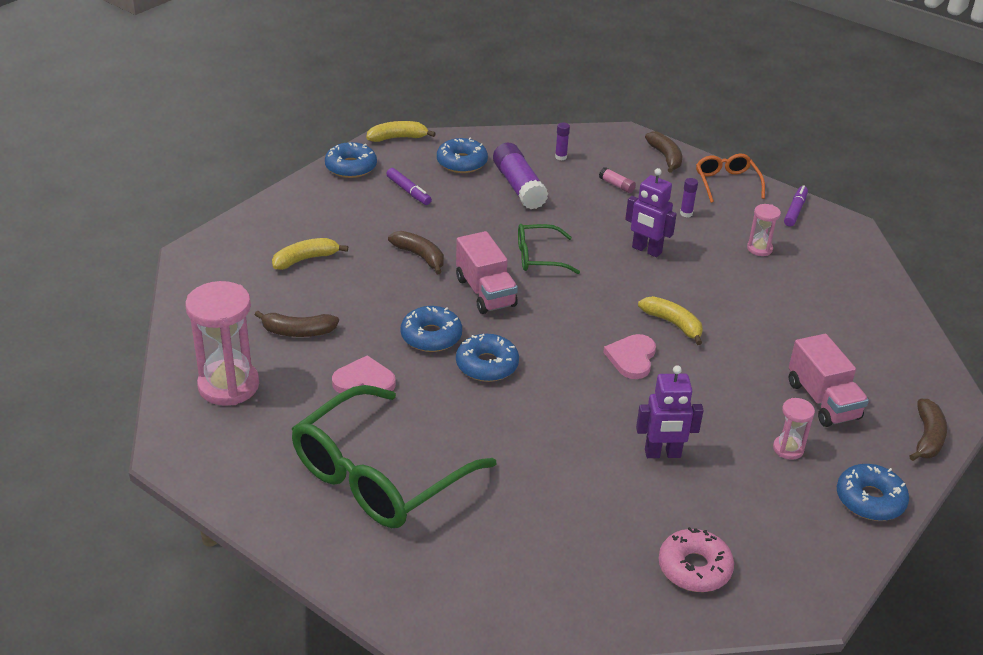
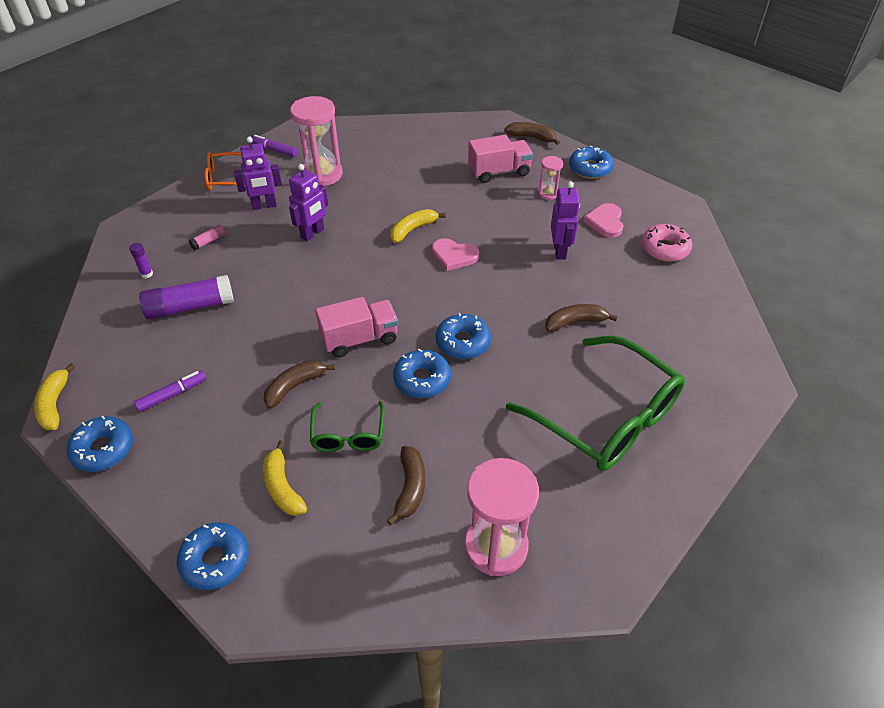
camera: 85 degrees left, 10 degrees up
(364, 380) = (485, 429): pink heart -> pink heart (605, 222)
(462, 162) = (130, 349): blue donut -> blue donut (215, 560)
(539, 257) = (311, 300): green glasses -> green glasses (348, 435)
(665, 157) = (172, 207): brown banana -> brown banana (575, 322)
(686, 213) = (264, 206): purple glue stick -> purple robot
(759, 249) = (322, 174): pink hourglass -> pink hourglass, size x2.03

